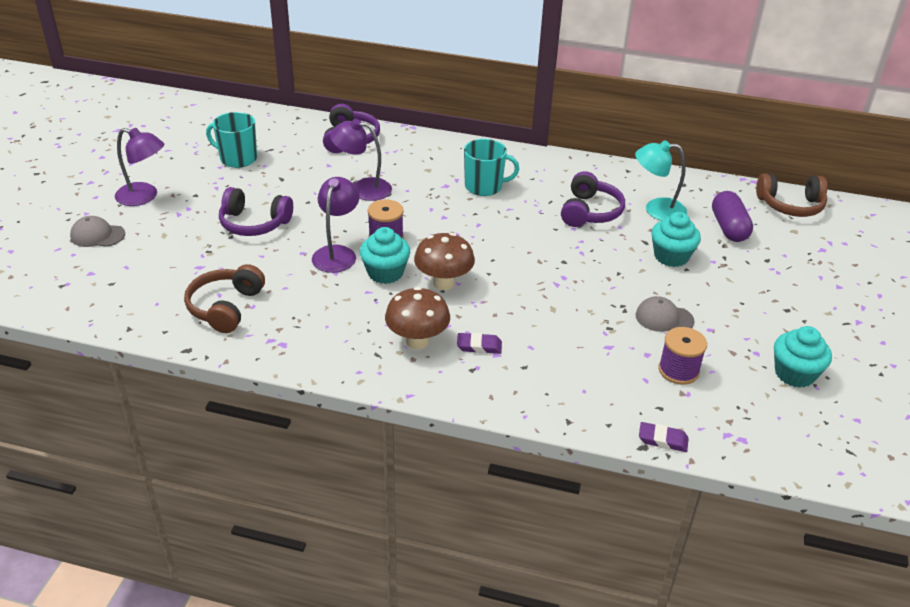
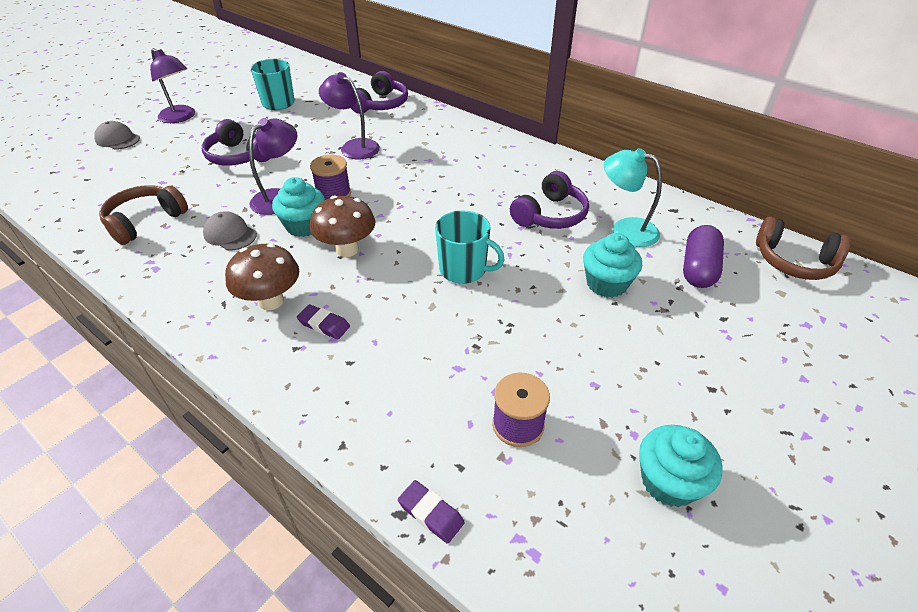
camera: 25 degrees right, 5 degrees up
(484, 186) = (464, 168): turquoise mug -> turquoise mug (464, 270)
(664, 318) = (547, 353): grey cap -> grey cap (230, 234)

